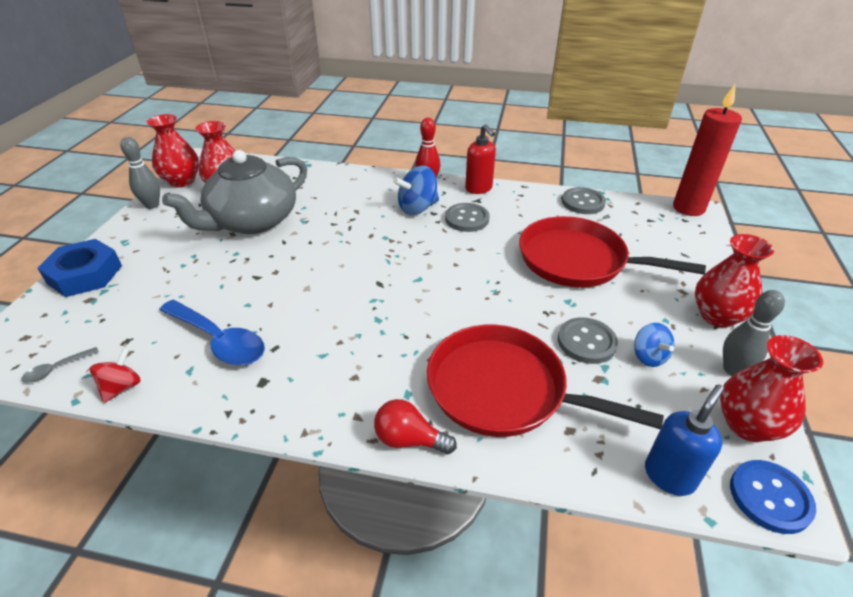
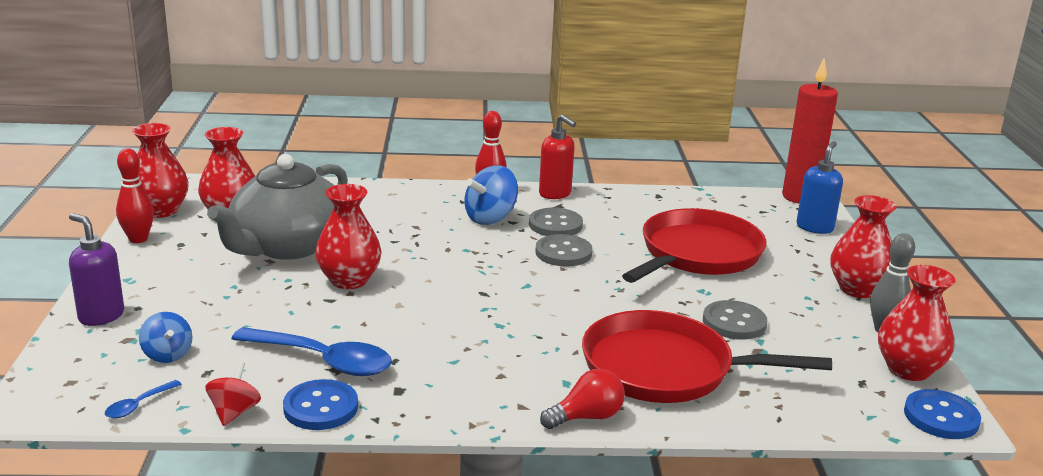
camera: 15 degrees left, 15 degrees down
(57, 369) = (138, 405): grey spoon -> blue spoon
(85, 274) = (101, 316): blue nut -> purple soap dispenser
(152, 205) = (138, 239): grey bowling pin -> red bowling pin
(190, 392) = (321, 407): none -> blue button
(280, 259) = (349, 280): none -> red vase
(409, 439) = (586, 417): red light bulb -> red light bulb turned 150 degrees clockwise
(577, 260) = (697, 254): red pan -> red pan turned 120 degrees clockwise
(583, 202) = (682, 199): grey button -> grey button (563, 253)
(649, 356) = (800, 328): blue spinning top -> blue spinning top (167, 355)
(669, 476) = (848, 413): blue soap dispenser -> blue soap dispenser (814, 227)

